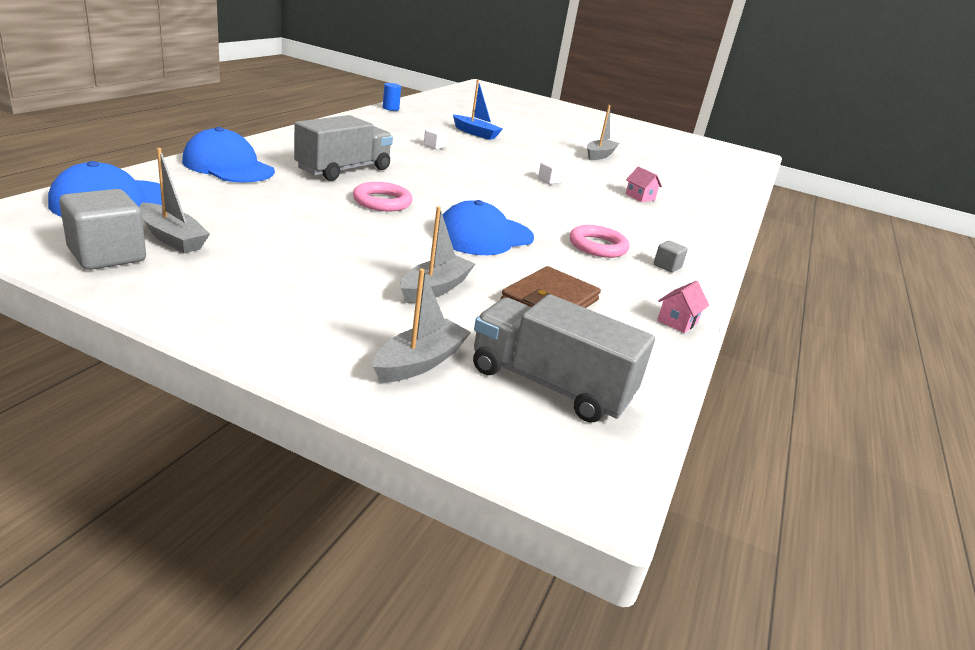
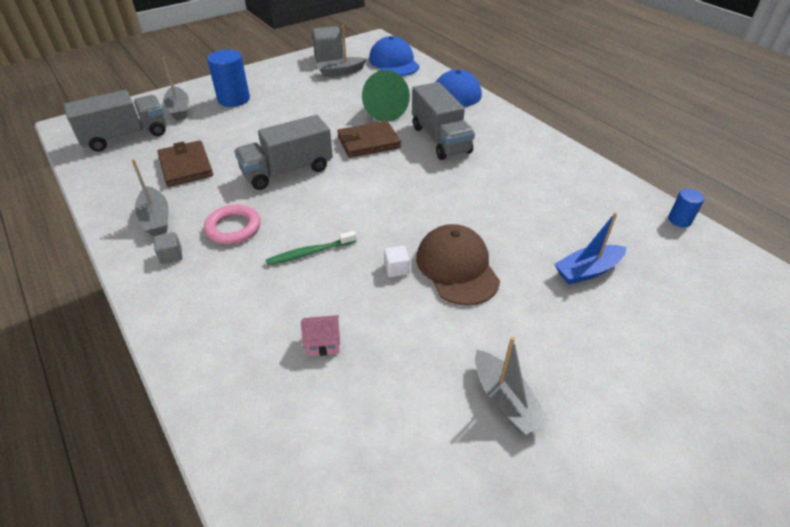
camera: 125 degrees right, 15 degrees up
(298, 198) = (383, 111): none -> green cone
(340, 314) = (234, 99): none -> blue cylinder
(382, 202) = (368, 142): pink ring -> brown wallet
(434, 146) = (516, 212): white cube -> none
(435, 288) = (235, 130): grey boat -> grey boat (156, 218)
(484, 236) = (287, 171): blue cap -> grey truck
(521, 164) = (457, 267): none -> brown cap
(577, 210) = (309, 253): none -> green toothbrush
(677, 321) = (112, 212): pink house -> none

